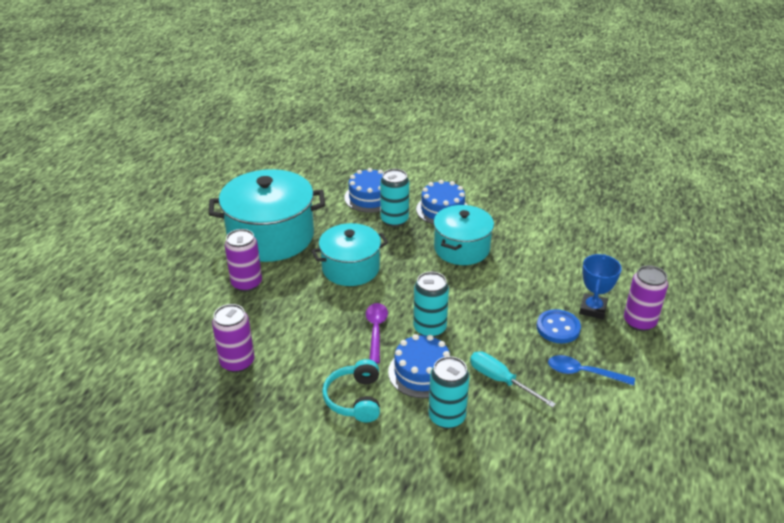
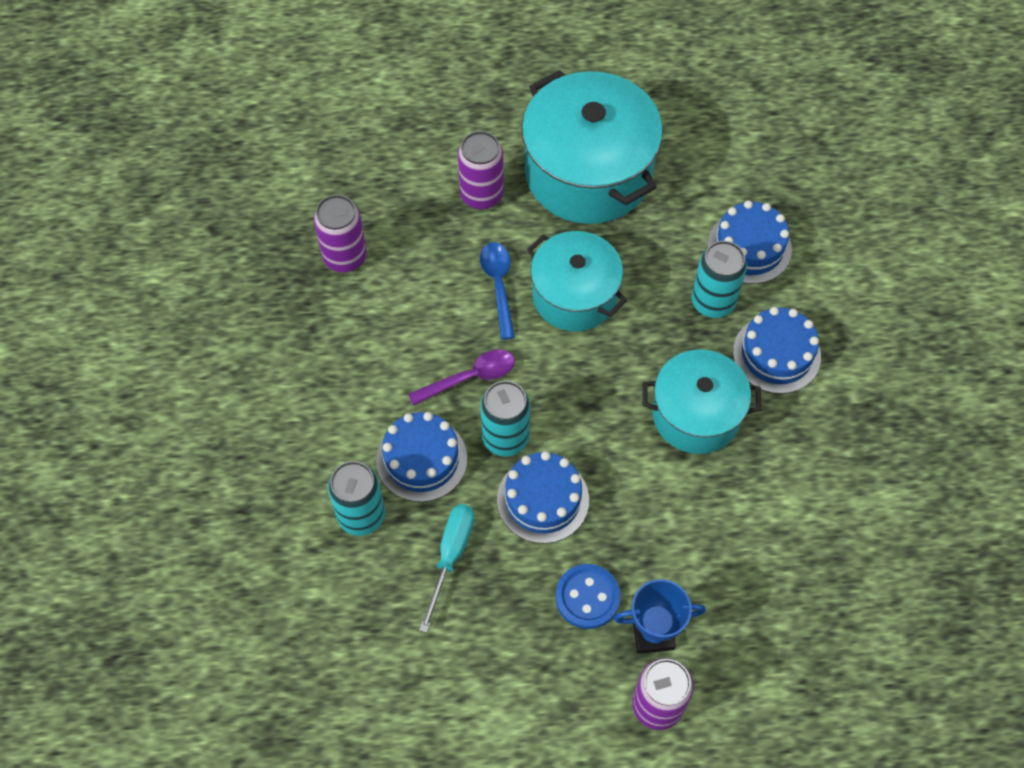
camera: 65 degrees right, 25 degrees up
(355, 399) = (345, 405): turquoise headphones -> none
(482, 326) = (543, 499): none -> blue cake
(583, 373) = (513, 655): blue spoon -> blue spoon (498, 286)

